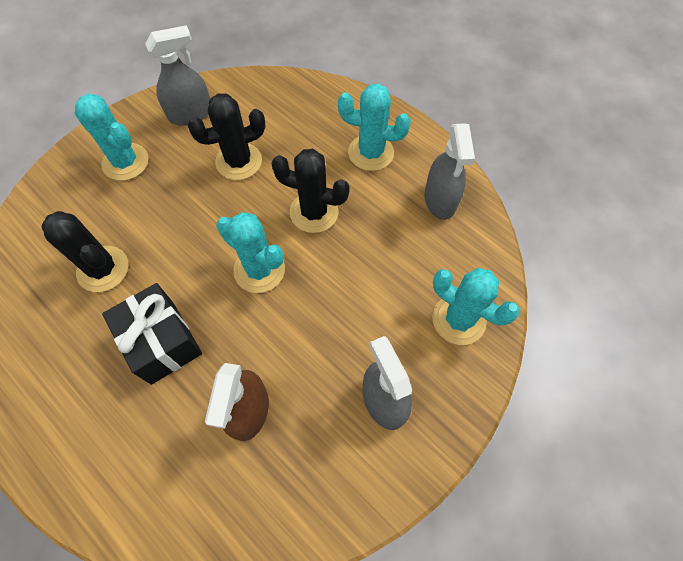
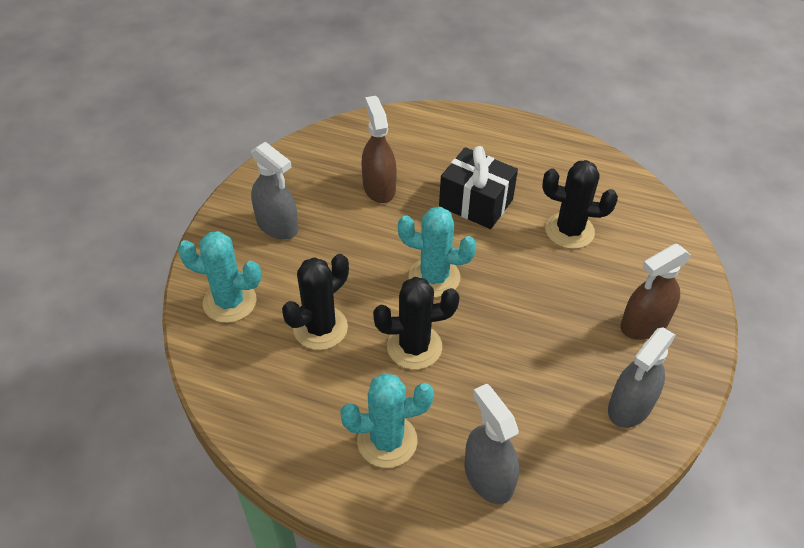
camera: 155 degrees right, 15 degrees down
(125, 162) = (644, 324): turquoise cactus -> brown spray bottle
(239, 161) = (529, 370): black cactus -> black cactus (320, 328)
(440, 200) = (282, 412): grey spray bottle -> grey spray bottle (488, 477)

